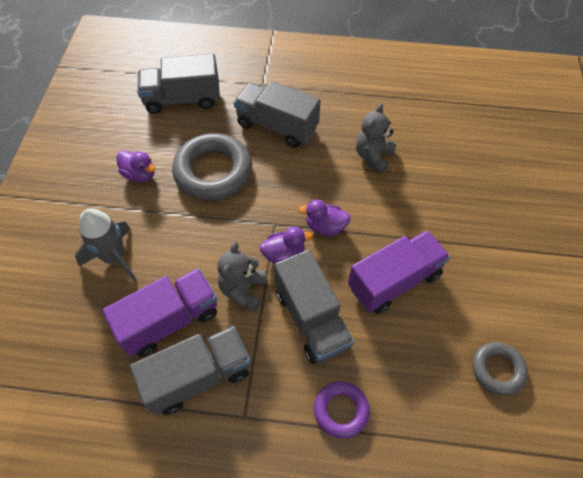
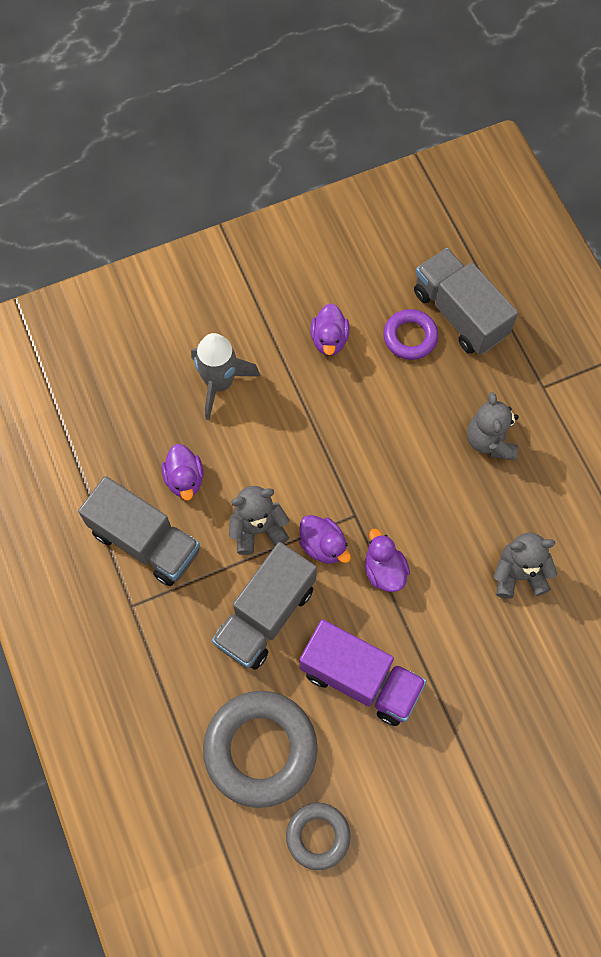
camera: 60 degrees right, 10 degrees up
(169, 320) = (184, 479): purple truck -> purple duck
(213, 171) = (381, 410): grey ring -> grey ring (260, 749)
(277, 126) = (490, 440): grey truck -> grey teddy bear
(341, 410) = (186, 694): purple ring -> purple ring (410, 337)

